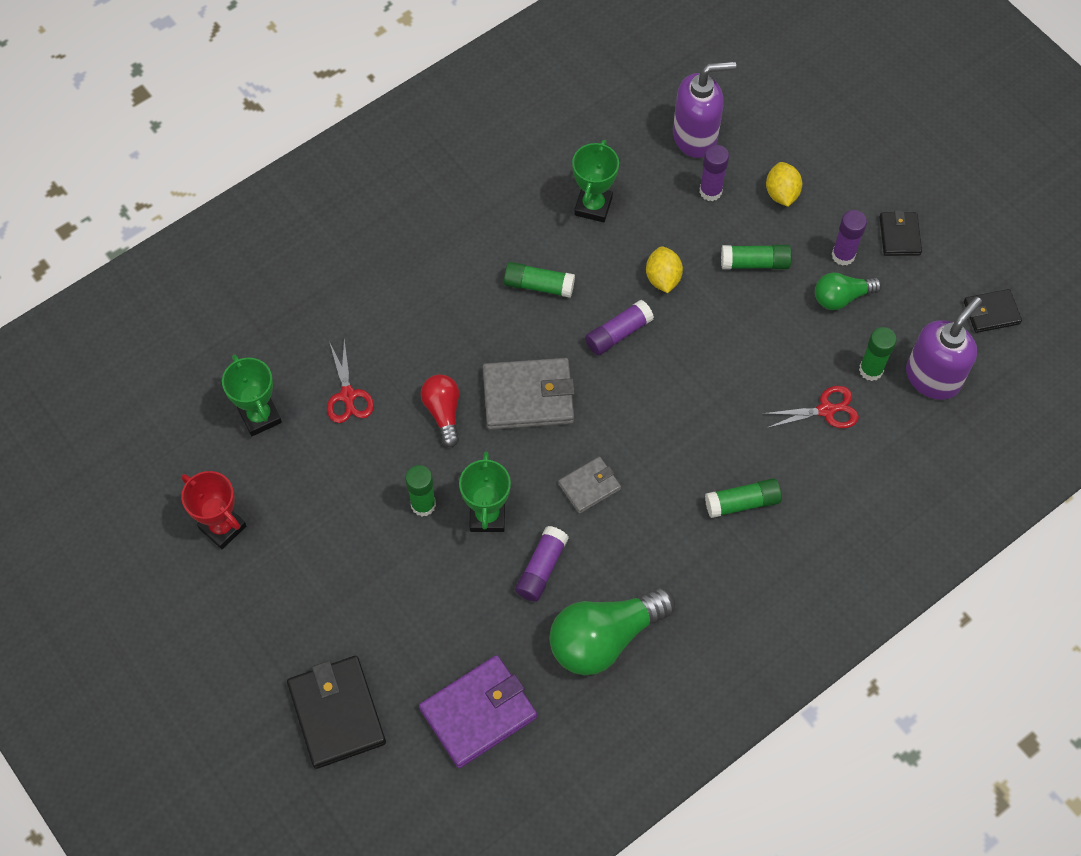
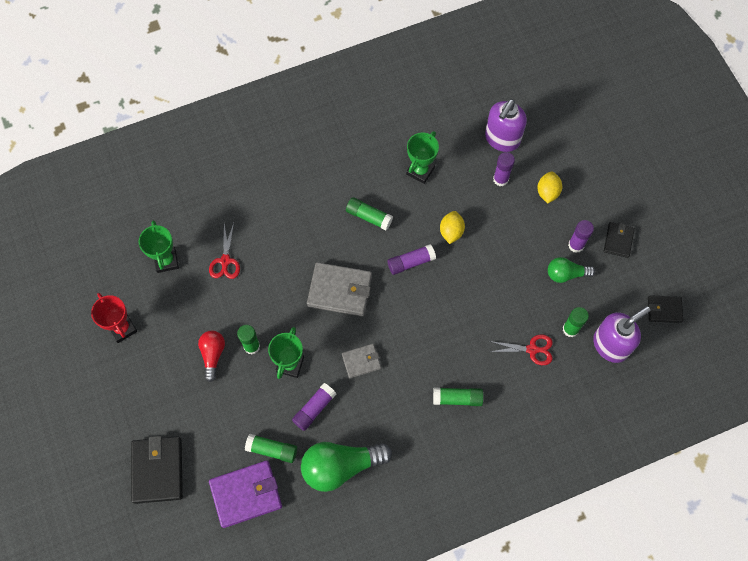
camera: 15 degrees right, 5 degrees up
(443, 412) = (282, 287): red light bulb -> red light bulb (213, 355)
(695, 137) = (502, 139): purple soap dispenser -> purple soap dispenser turned 120 degrees clockwise
(755, 263) = (515, 236): green glue stick -> green glue stick (272, 450)

